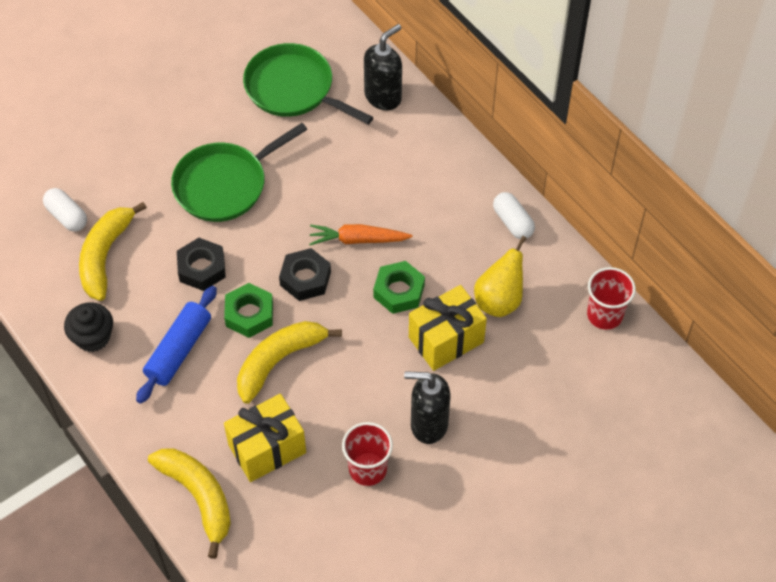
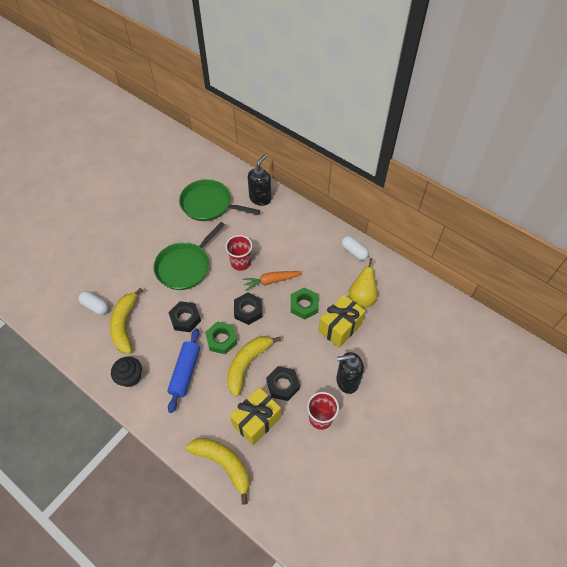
camera: 15 degrees left, 0 degrees up
(324, 406) = (283, 385): none -> black nut
(604, 315) = (422, 292): red cup -> red cup (240, 263)

